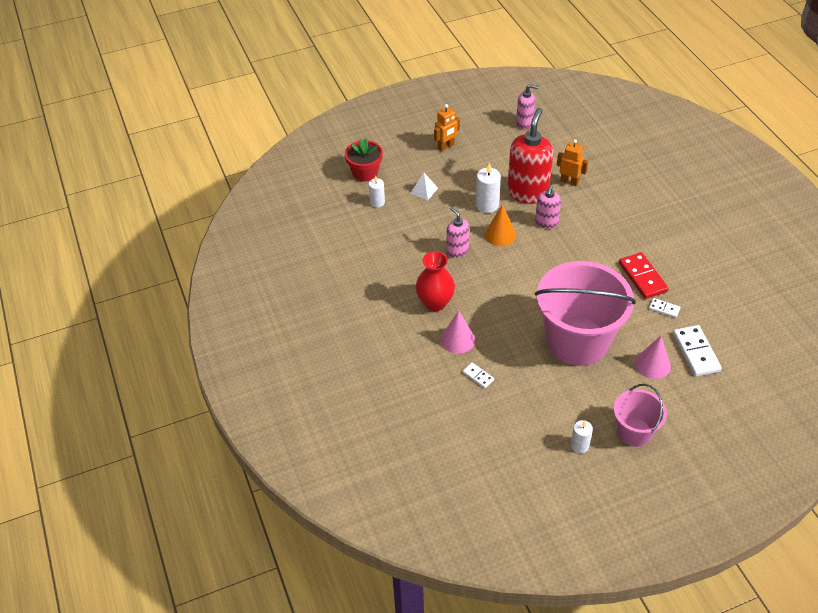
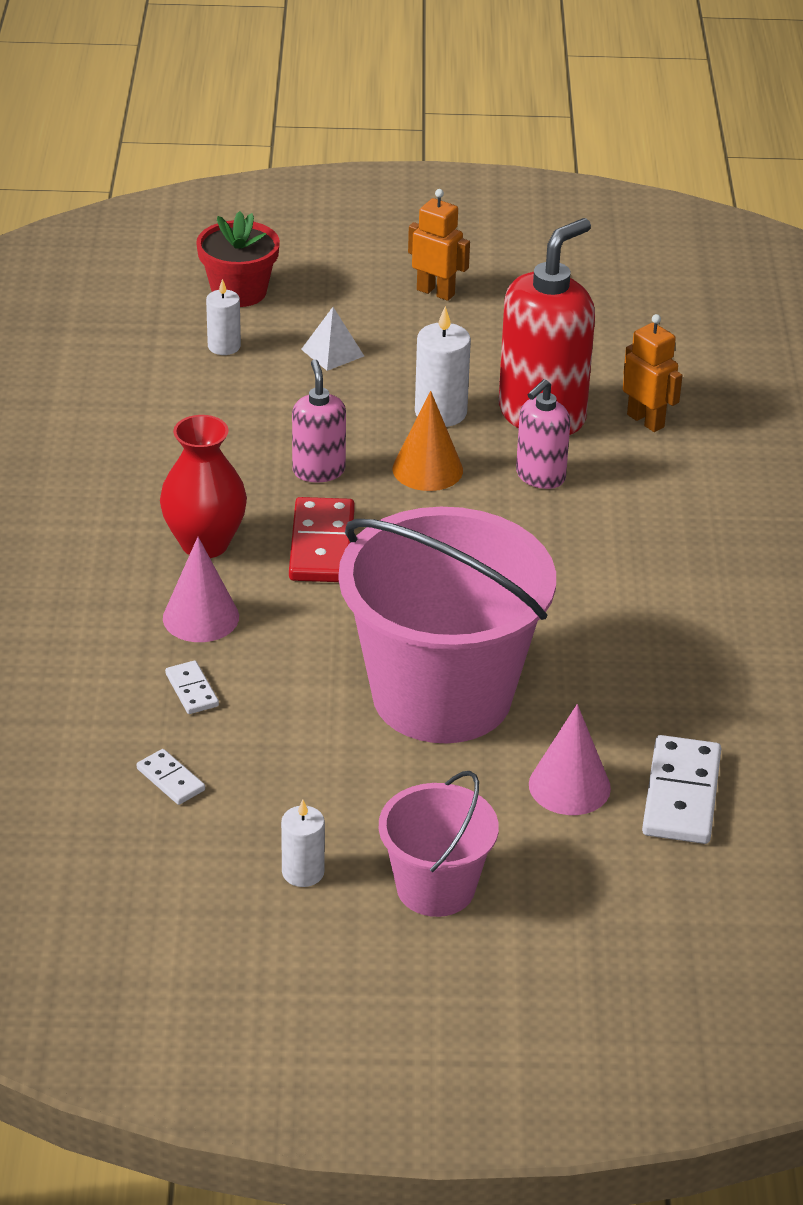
camera: 20 degrees right, 10 degrees down
(446, 146) = (436, 292): orange robot -> orange robot turned 135 degrees counterclockwise
(524, 123) = (631, 296): pink soap dispenser -> none
(642, 277) = (670, 629): red domino -> red domino (321, 545)
(664, 309) = (673, 698): white domino -> white domino (170, 779)

